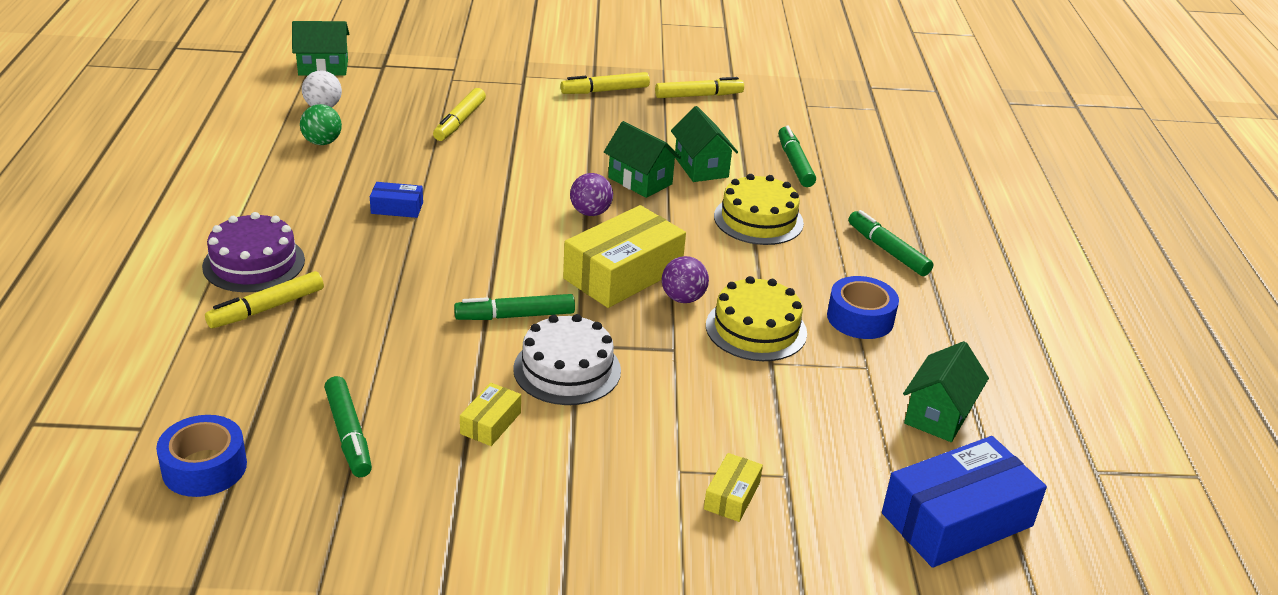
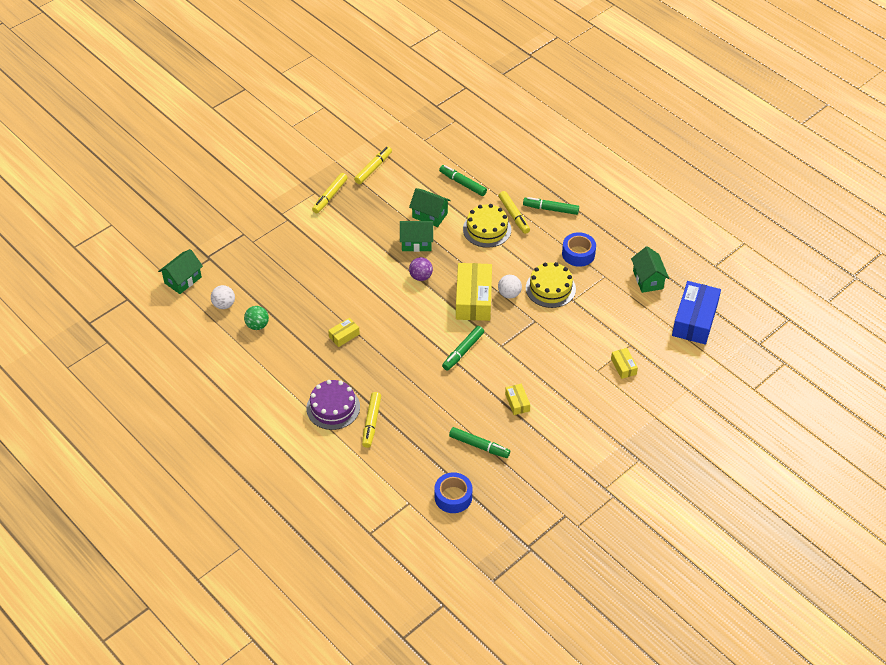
camera: 40 degrees left, 15 degrees up
(397, 208) = (344, 335): blue box -> yellow box
(460, 122) = (296, 266): yellow marker -> yellow marker (514, 215)
(567, 369) = (512, 360): white cake -> none
(683, 298) = (509, 294): purple ball -> white ball

